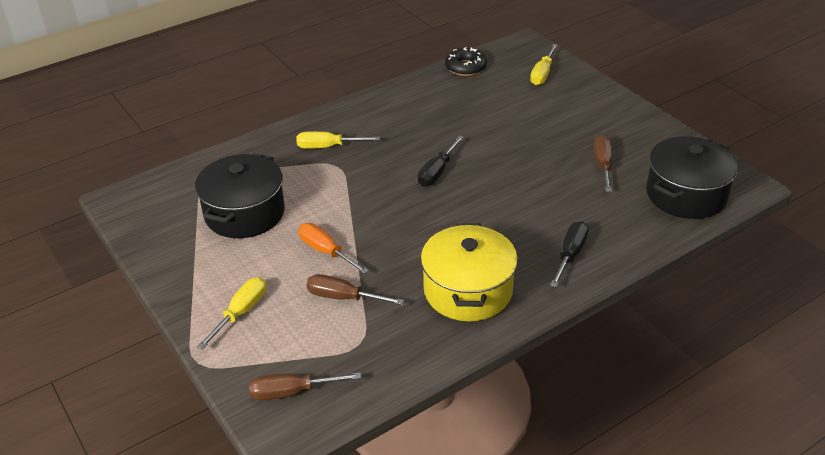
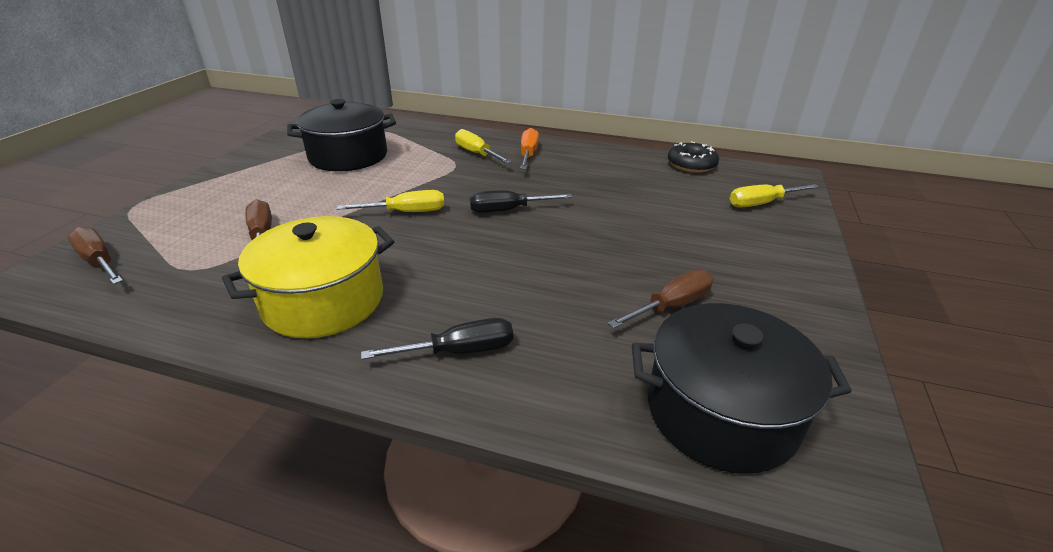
camera: 50 degrees right, 5 degrees down
(241, 313) = (210, 200): yellow screwdriver -> yellow screwdriver (406, 212)
(326, 251) = (326, 204): orange screwdriver -> orange screwdriver (528, 154)

